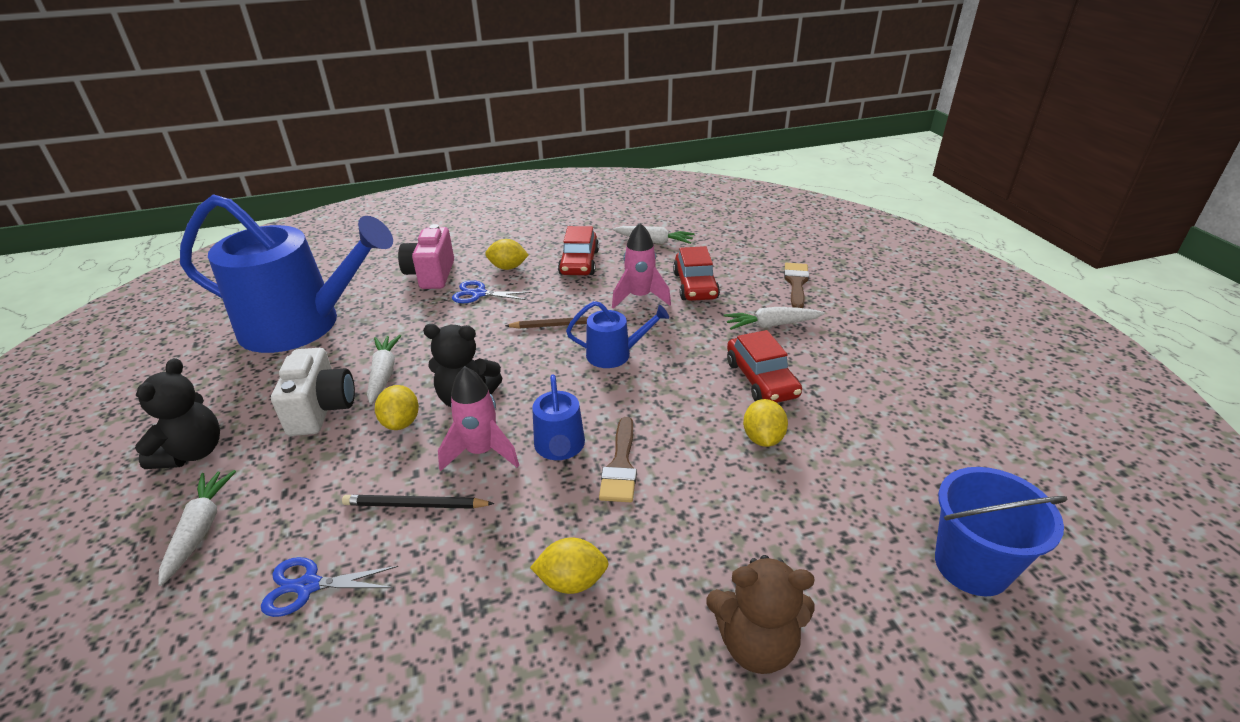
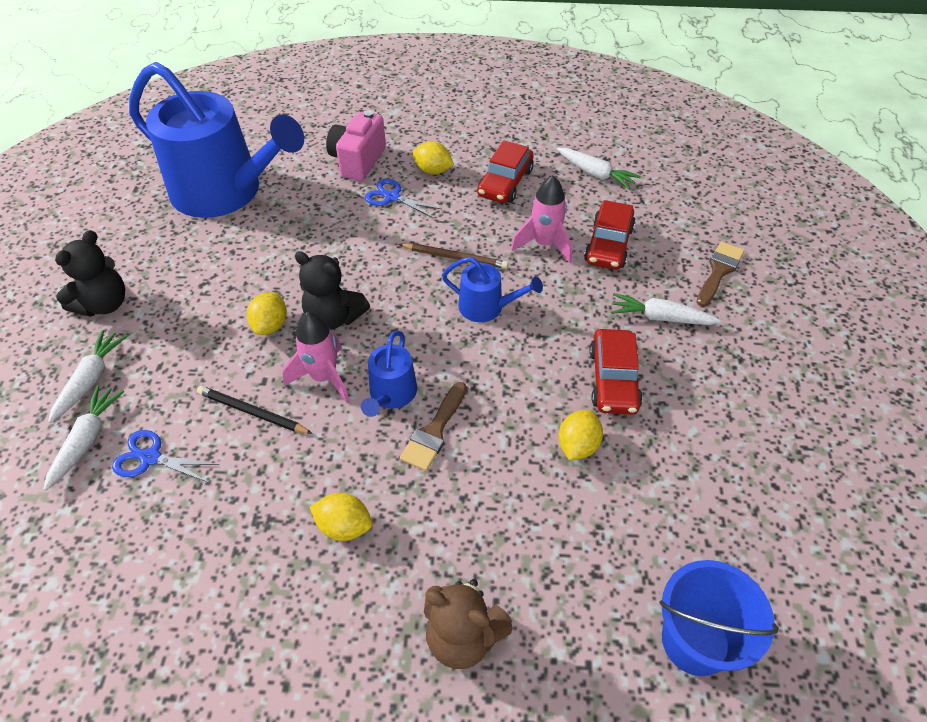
camera: 20 degrees right, 15 degrees up
(322, 409) = (212, 291): white camera -> none
(383, 374) = (274, 268): white carrot -> white carrot (87, 440)

